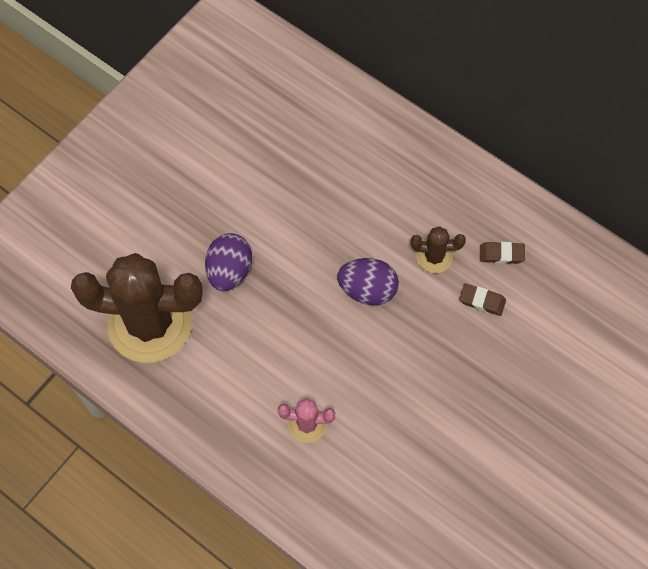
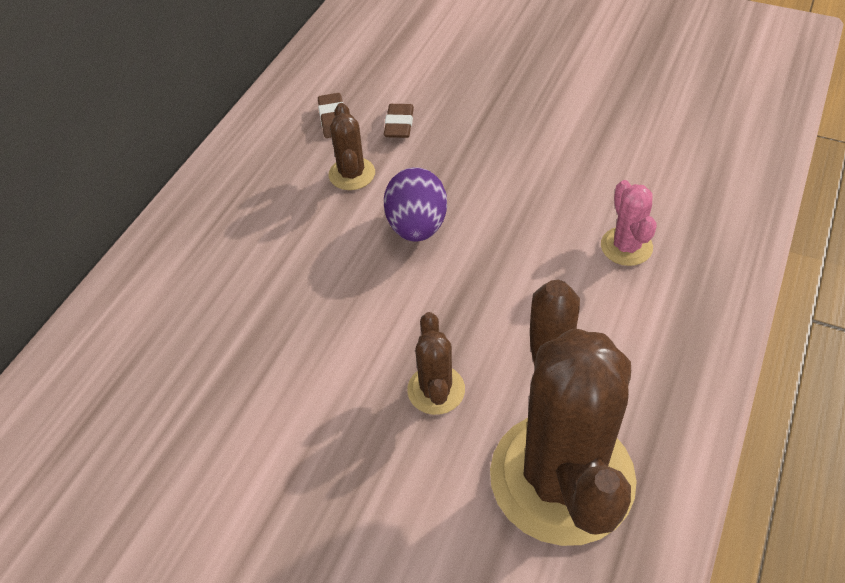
camera: 100 degrees left, 15 degrees down
(229, 271) = (436, 390): purple egg -> brown cactus

